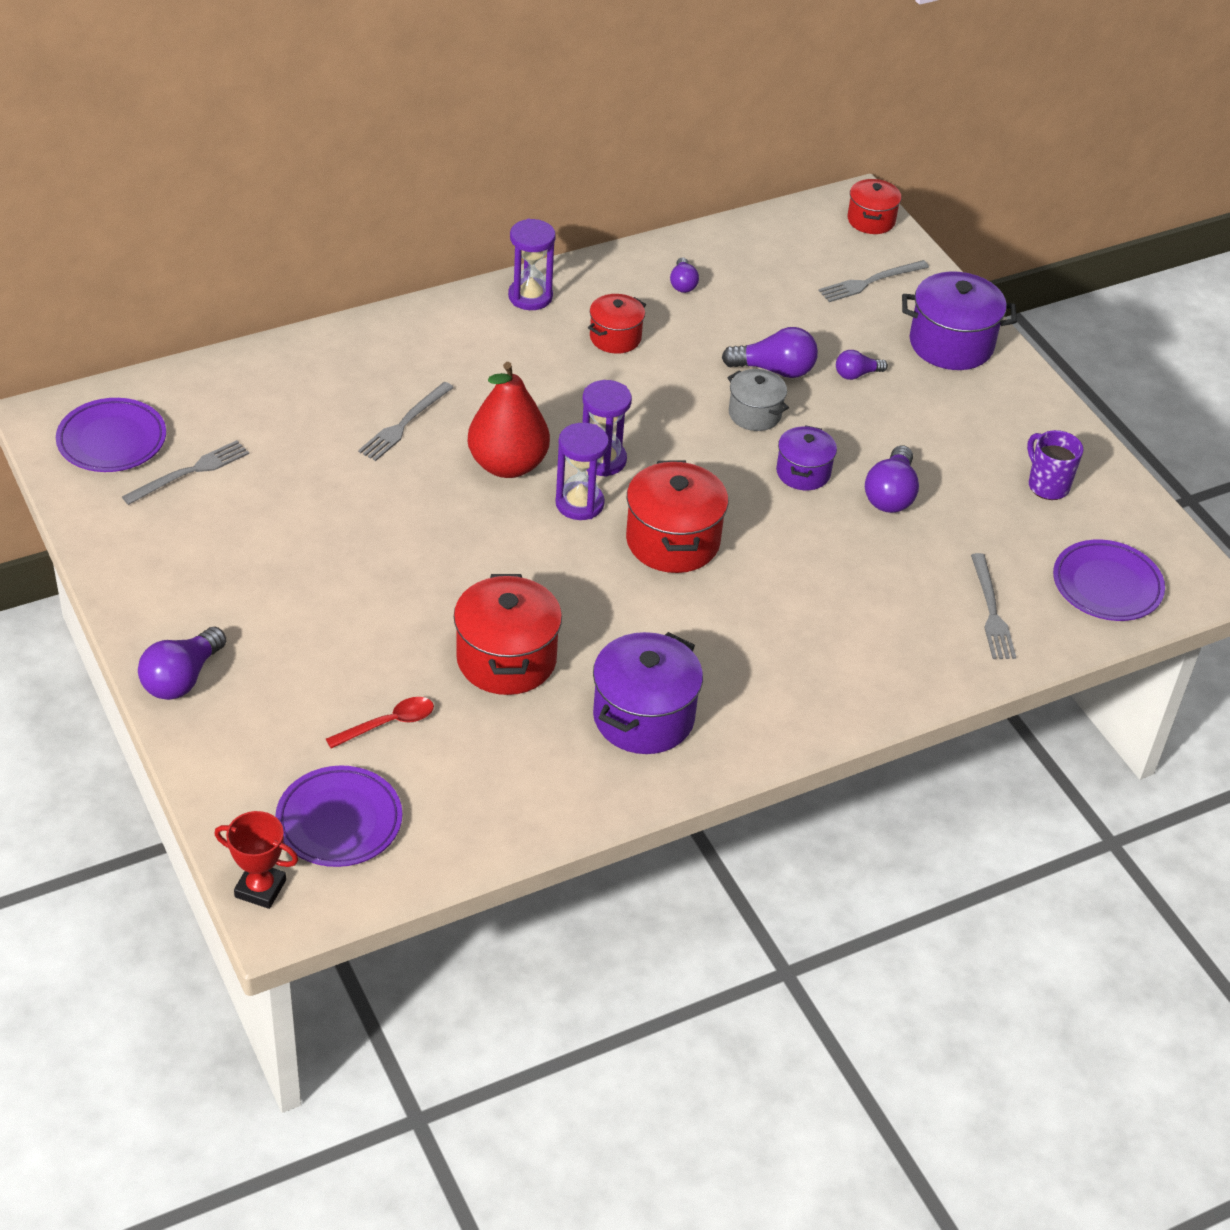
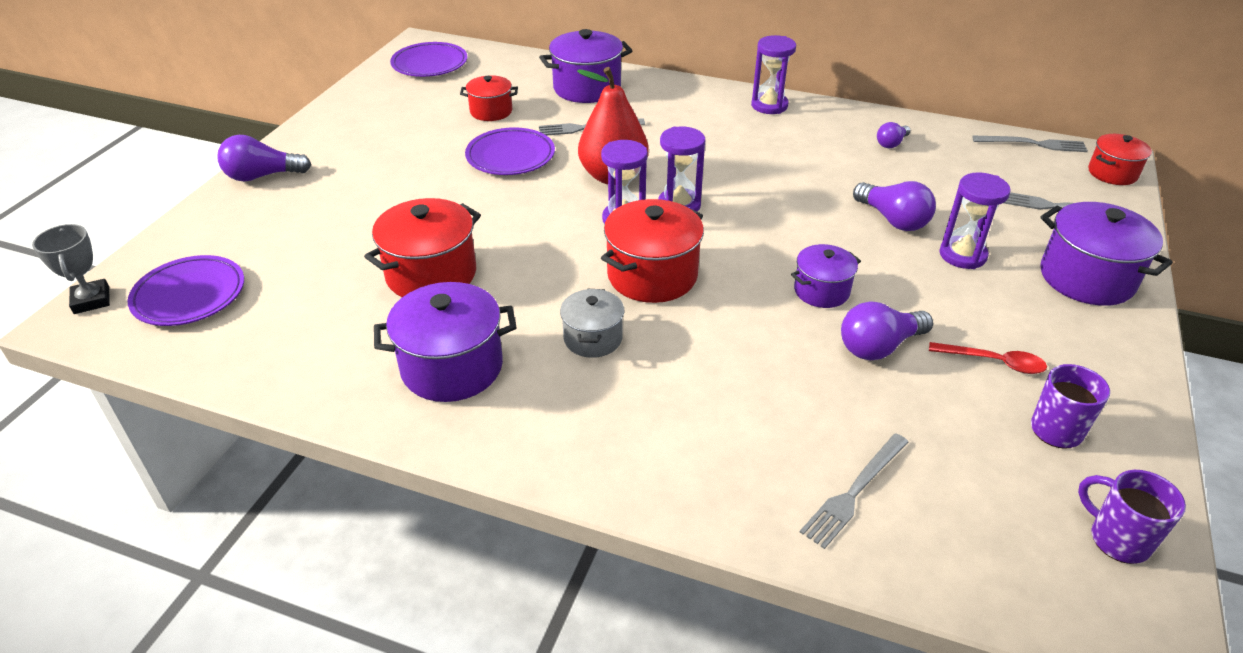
camera: 50 degrees right, 5 degrees down
(190, 472) = (439, 93): grey fork -> grey fork (1033, 144)
(260, 888) = (91, 300): red trophy -> grey trophy
(331, 374) = (587, 88): none -> purple pot
(389, 723) = (308, 264): red spoon -> red spoon (994, 362)
(615, 337) = (795, 149): red pot -> red pot (491, 111)
(755, 414) = (836, 237): grey pot -> grey pot (593, 338)
(856, 374) = (962, 255): purple light bulb -> purple hourglass
(1107, 585) = (1018, 554): purple plate -> purple plate (510, 156)
(1141, 538) = (1117, 539): none -> purple mug

